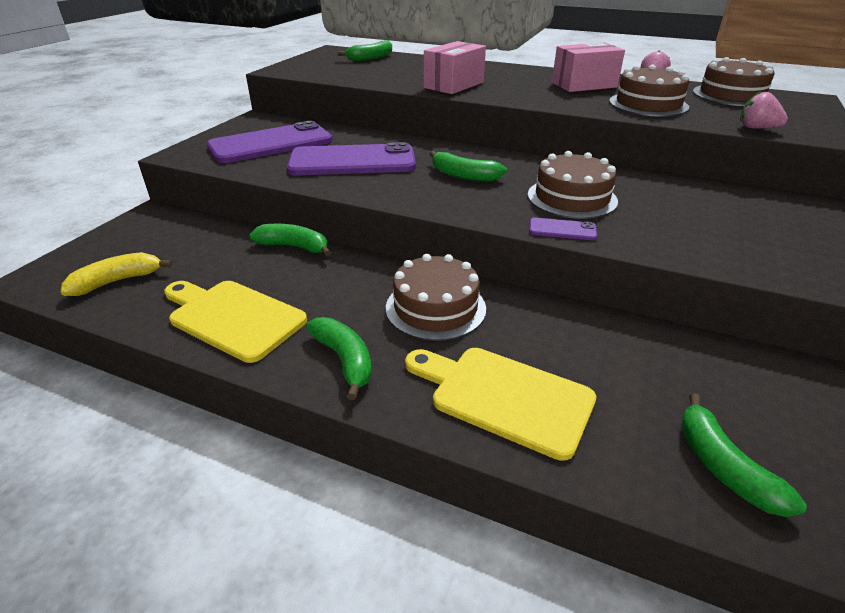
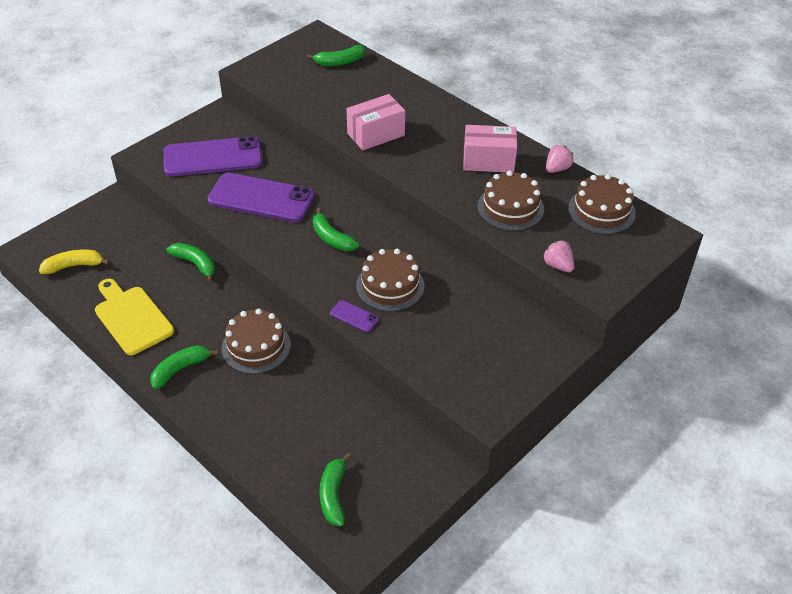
camera: 20 degrees right, 10 degrees up
(344, 360) = (180, 369): green banana -> green banana turned 120 degrees counterclockwise
(504, 397) = (252, 421): yellow cutting board -> none

